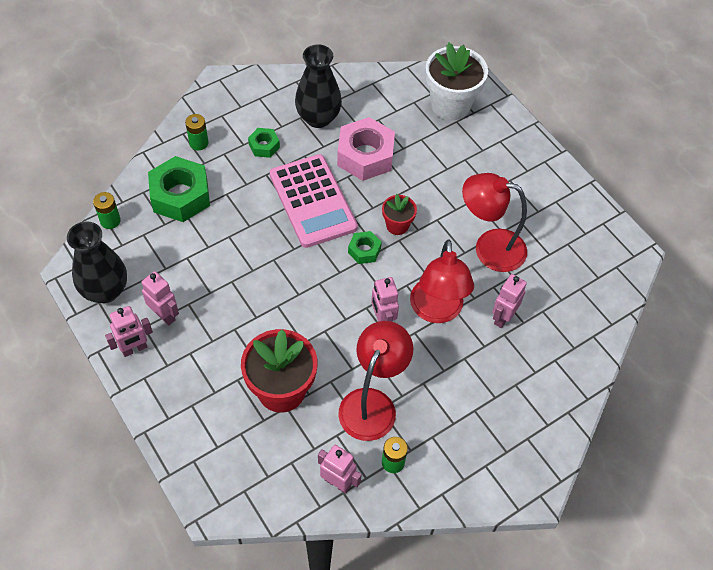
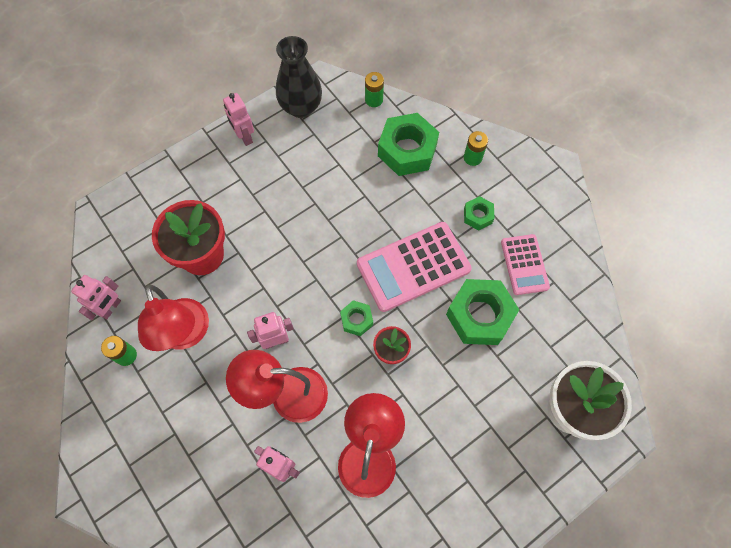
camera: 90 degrees right, 10 degrees up
(164, 315) = (277, 154): pink robot -> none
(318, 118) = (524, 264): black vase -> pink calculator
(365, 156) = (479, 316): pink nut -> green nut
(372, 403) = (186, 335): red lamp -> red lamp turned 45 degrees clockwise

